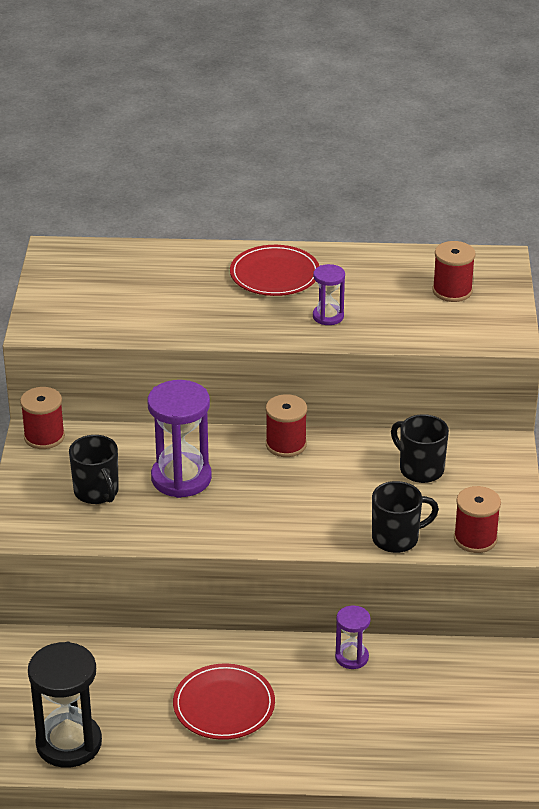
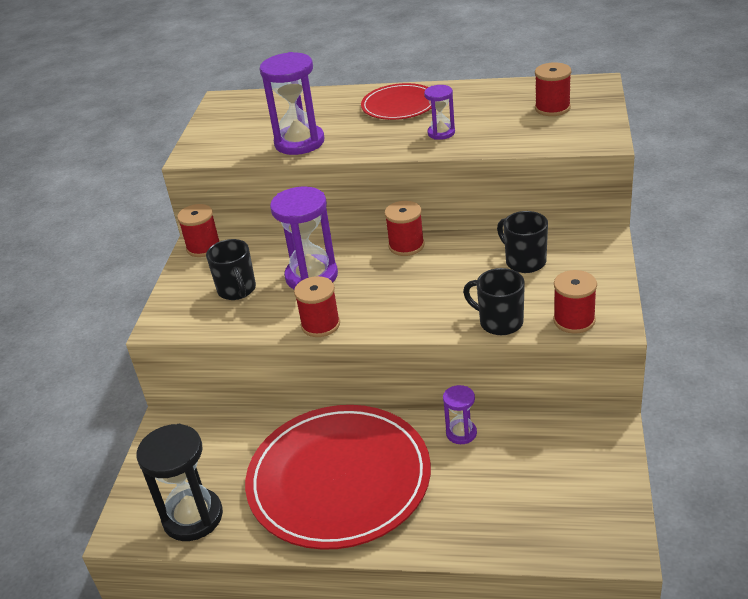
camera: 10 degrees right, 0 degrees up
(163, 319) = (299, 142): none -> purple hourglass
(201, 536) = (320, 325): none -> red spool
(224, 705) = (339, 479): red plate -> red plate, size x1.95
(397, 538) = (499, 322): black mug -> black mug turned 135 degrees counterclockwise

